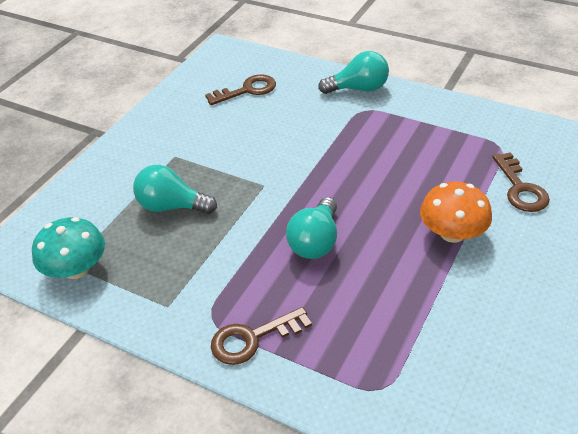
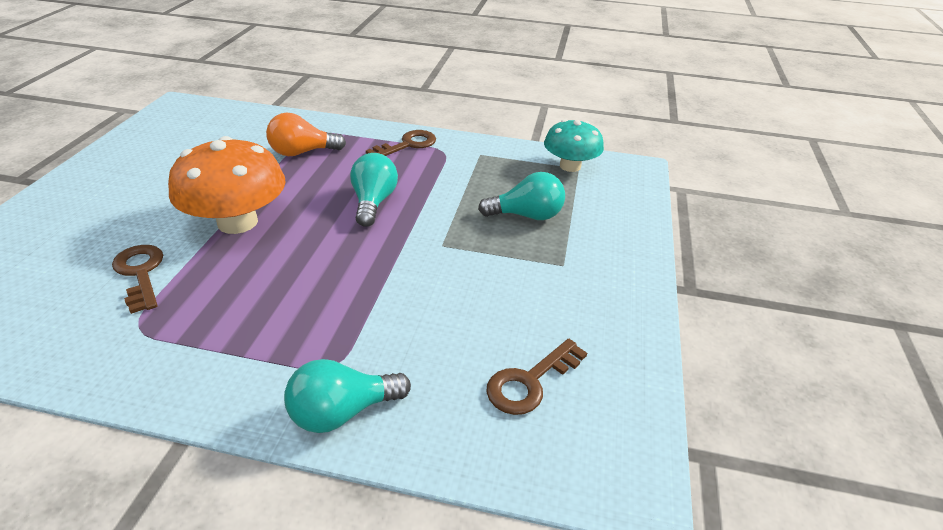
camera: 160 degrees right, 5 degrees down
(394, 341) = (302, 152): none -> orange light bulb
(452, 233) = (237, 222): orange mushroom -> orange mushroom, size x1.53

